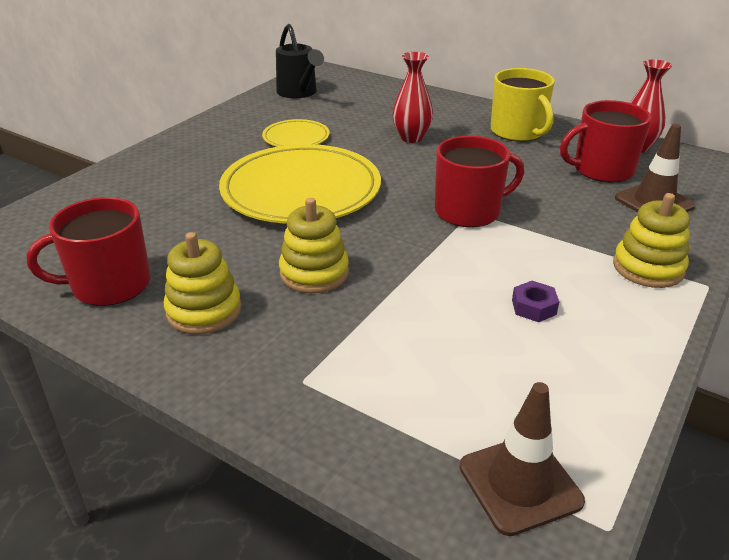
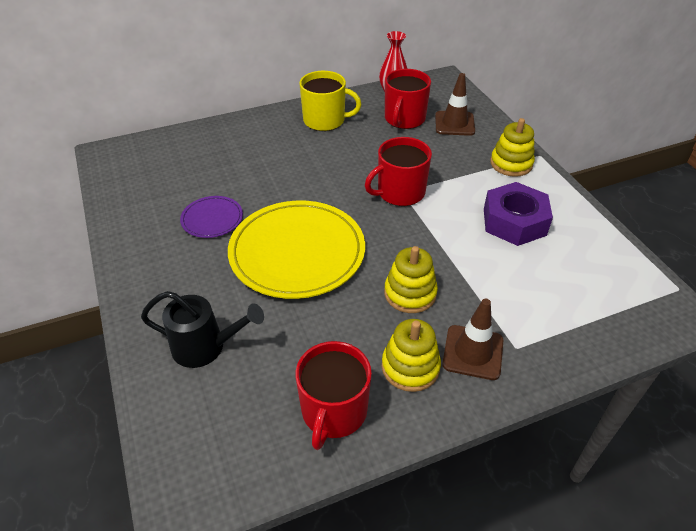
camera: 55 degrees left, 10 degrees up
(296, 137) = (212, 219): yellow plate -> purple plate
(299, 93) = (134, 182): black watering can -> black watering can (206, 347)
(411, 138) = (280, 166): red vase -> none
(469, 211) = (400, 192): red mug -> red mug turned 135 degrees counterclockwise
(520, 484) = (640, 301): brown traffic cone -> brown traffic cone (473, 352)
(534, 307) = (514, 222): purple nut -> purple nut, size x2.32

